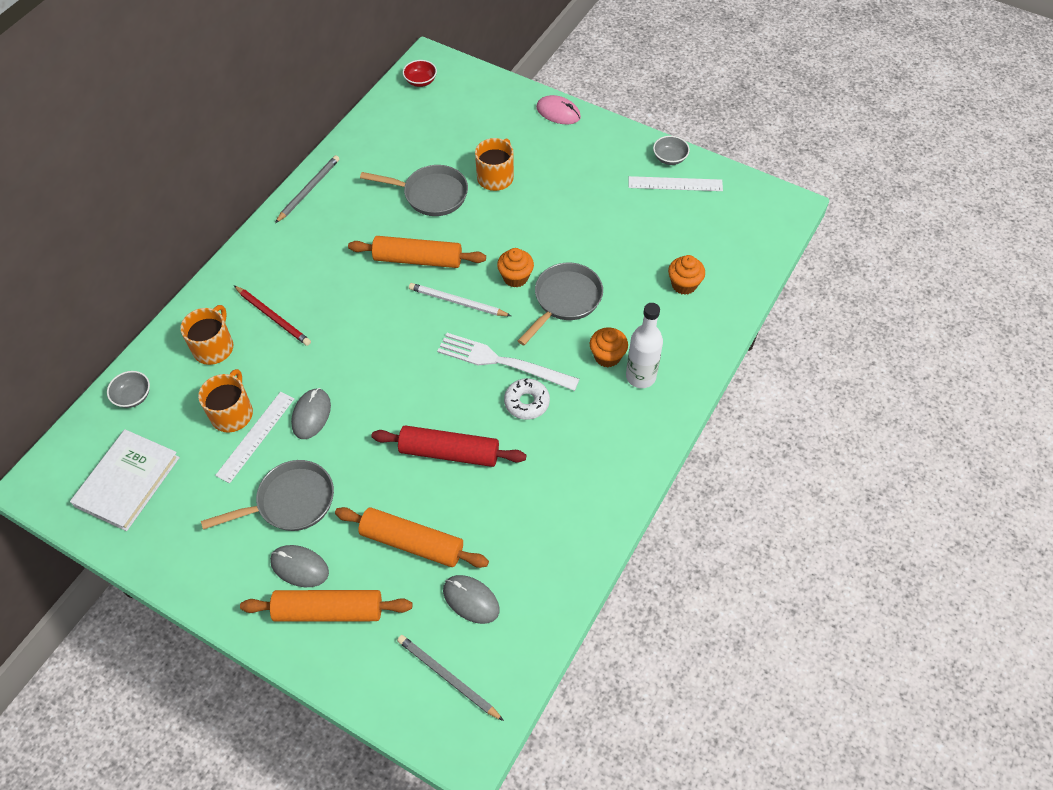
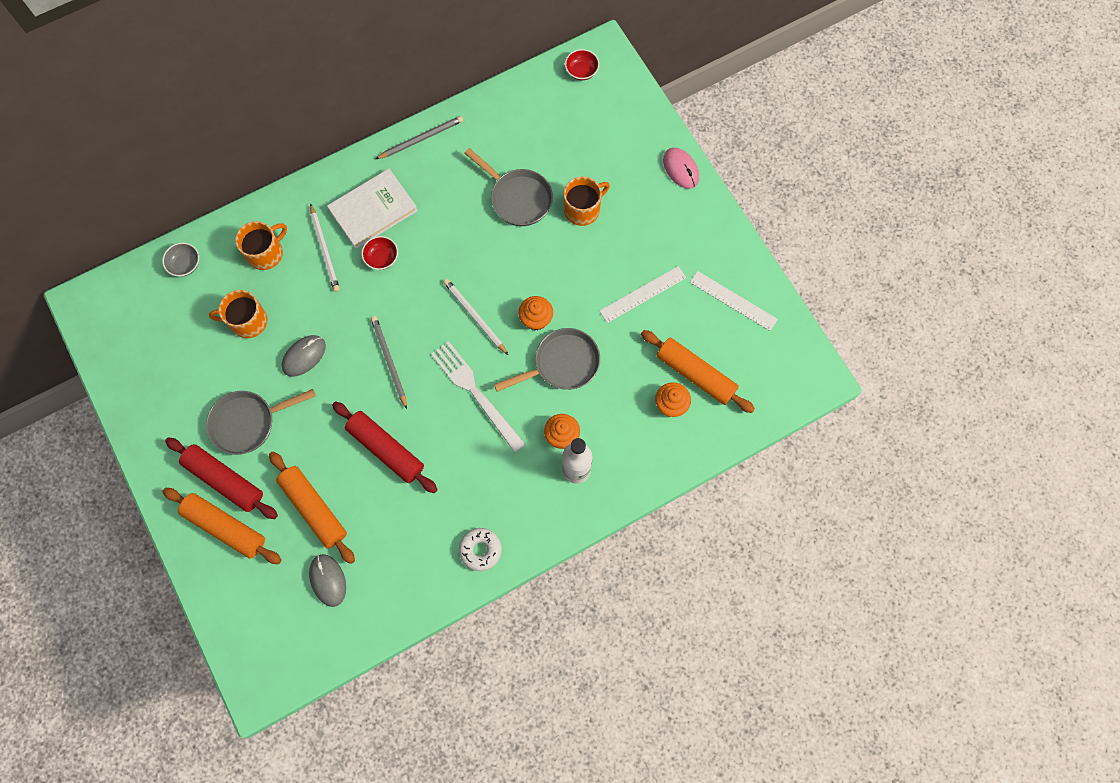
camera: 30 degrees right, 15 degrees up
(127, 481) = (144, 337): white book -> white book (373, 210)
(232, 413) = (248, 321): orange mug -> orange mug turned 135 degrees counterclockwise
(255, 436) = (253, 351): white ruler -> white ruler (642, 294)
(273, 317) = (325, 249): red pencil -> white pencil
(290, 502) = (248, 423): grey pan -> grey pan turned 150 degrees clockwise
(299, 567) = (225, 480): grey mouse -> red rolling pin
(335, 298) = (382, 258): none -> red bowl
(418, 259) = (468, 257): orange rolling pin -> orange rolling pin (695, 374)
(448, 678) = (276, 630): grey pencil -> grey pencil (389, 361)
(527, 402) = (471, 440): white donut -> white donut (480, 550)
(669, 158) = (747, 271): grey bowl -> none

